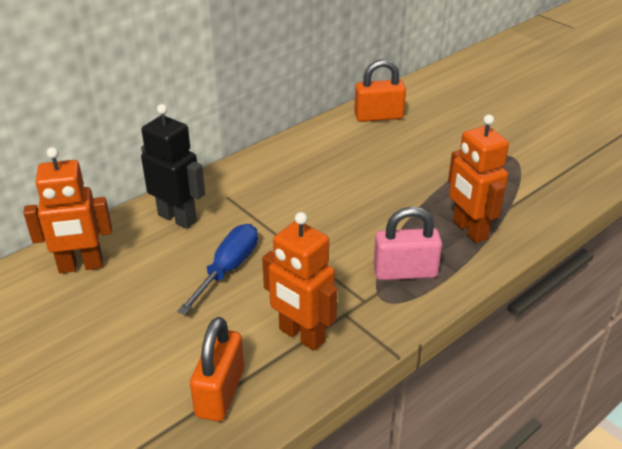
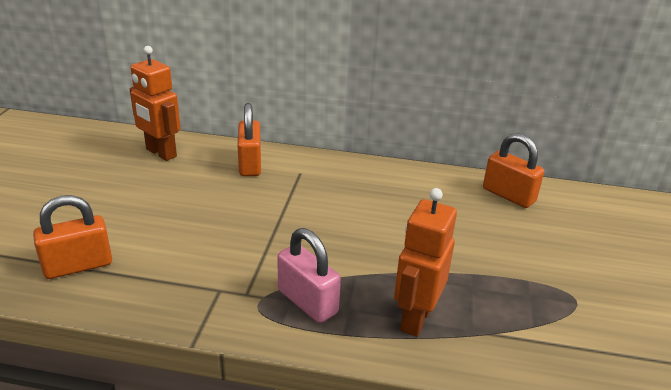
camera: 50 degrees right, 5 degrees down
(177, 218) = (250, 164): black robot -> orange padlock
(228, 269) = (216, 210): blue screwdriver -> none
(301, 335) = (172, 278): orange robot -> none

